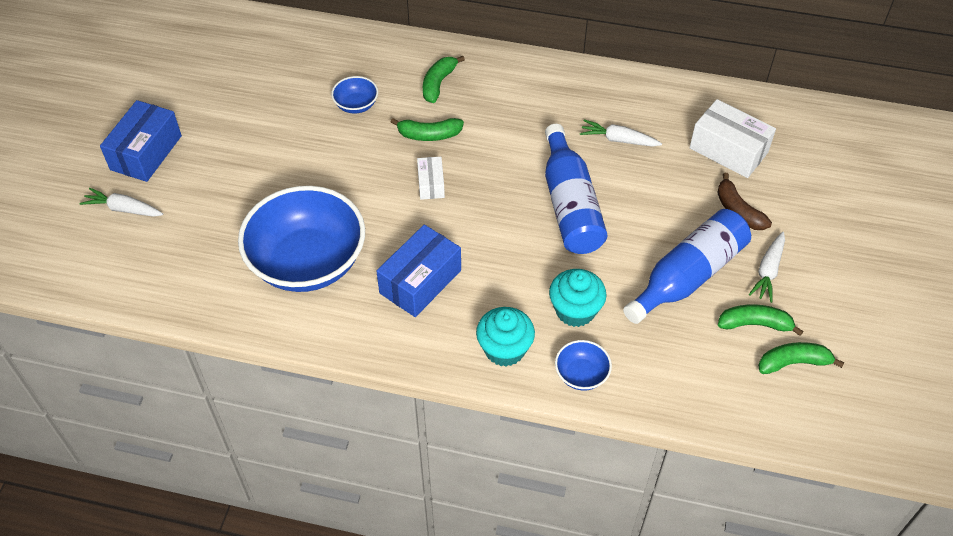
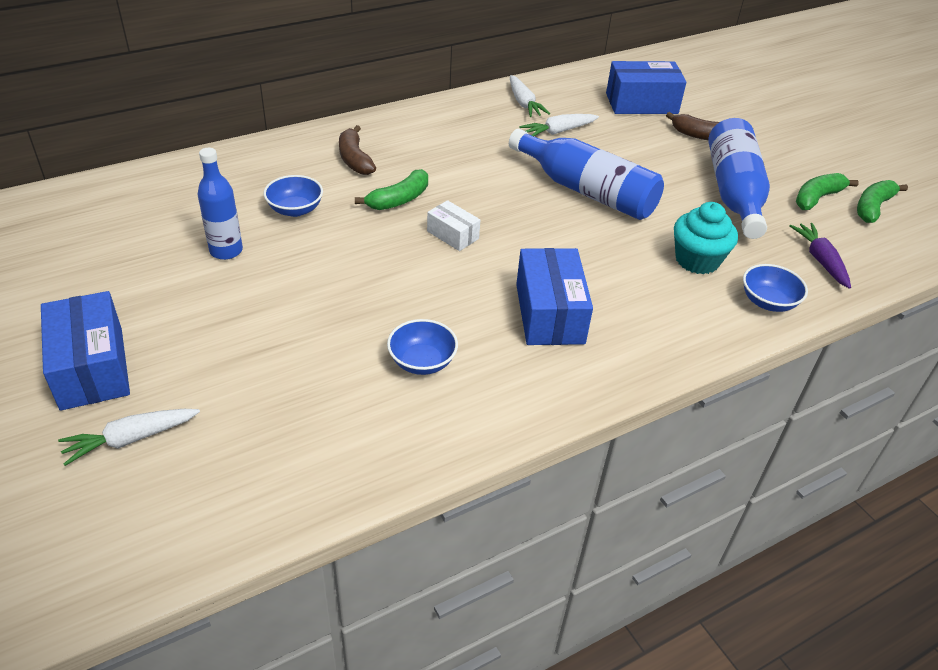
camera: 45 degrees left, 10 degrees down
(285, 114) = (226, 251): none -> blue bottle
(307, 262) = (422, 362): blue bowl -> blue bowl, size x0.42
(438, 83) = (354, 159): green banana -> brown banana
(504, 349) = (689, 321): turquoise cupcake -> none
(673, 373) = (820, 260): none -> purple carrot
(728, 150) = (641, 103): white box -> blue box
(768, 271) = (775, 162): white carrot -> white carrot (524, 103)

